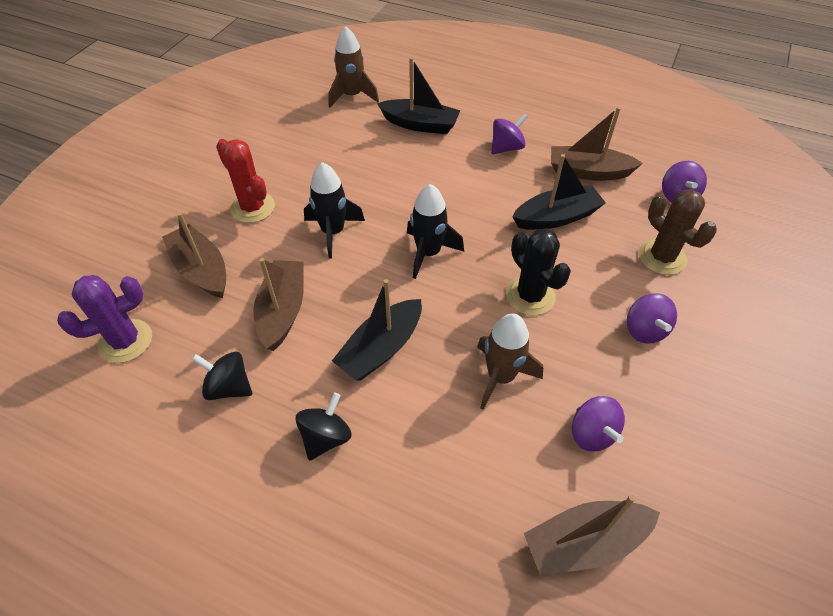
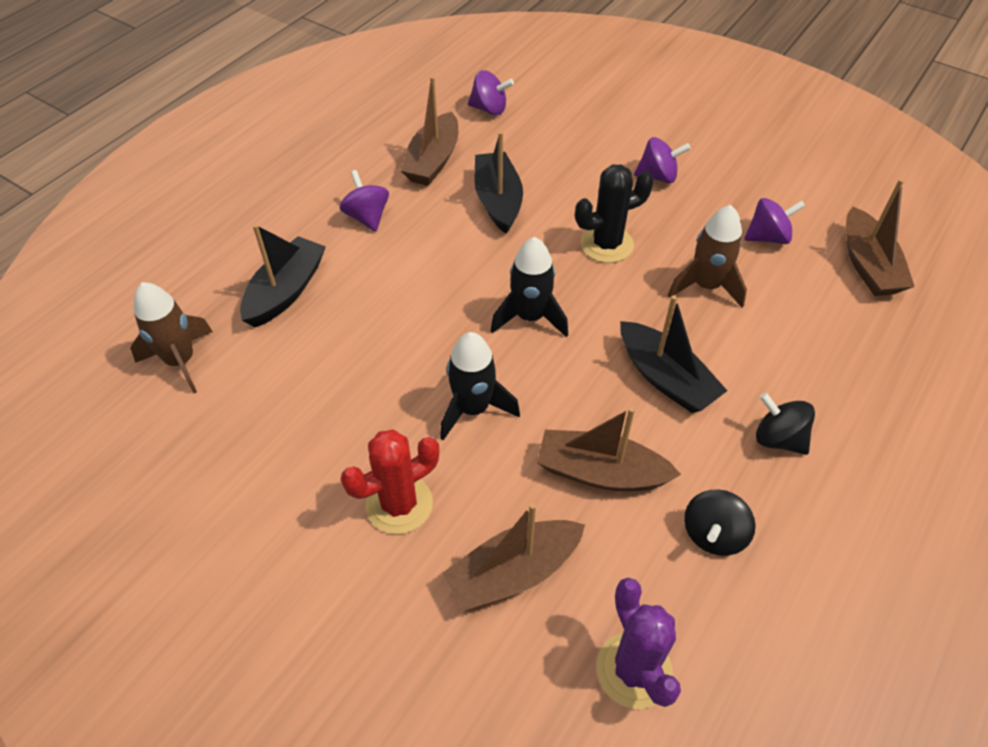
camera: 80 degrees left, 0 degrees up
(662, 257) = (570, 142): brown cactus -> none

